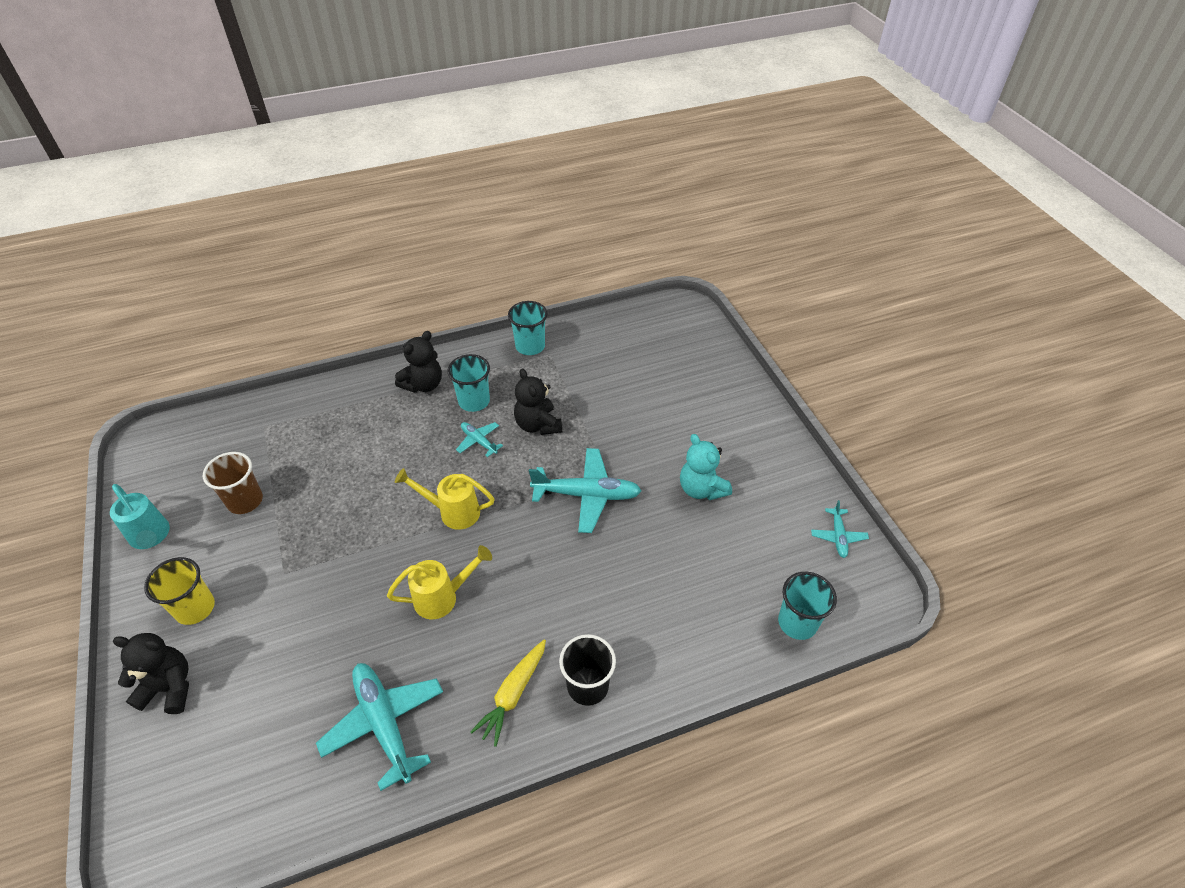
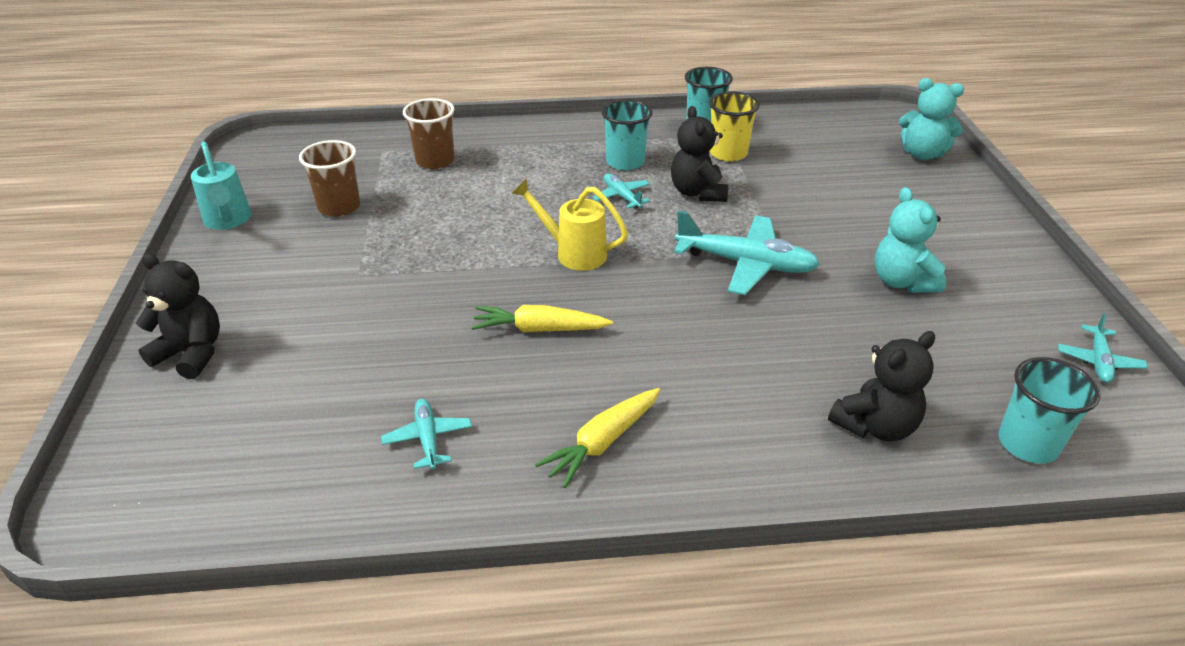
camera: 15 degrees right, 10 degrees down
(195, 608) = (249, 288): yellow cup -> yellow cup (728, 153)
(314, 430) = (435, 161): none -> brown cup
(384, 723) = (428, 438): turquoise plane -> turquoise plane, size x0.52
(423, 384) = (570, 141): black teddy bear -> black teddy bear (875, 426)
(443, 597) = (539, 329): yellow watering can -> yellow carrot
(587, 686) = (706, 454): black cup -> none
(702, 348) = (922, 154): none -> turquoise teddy bear

